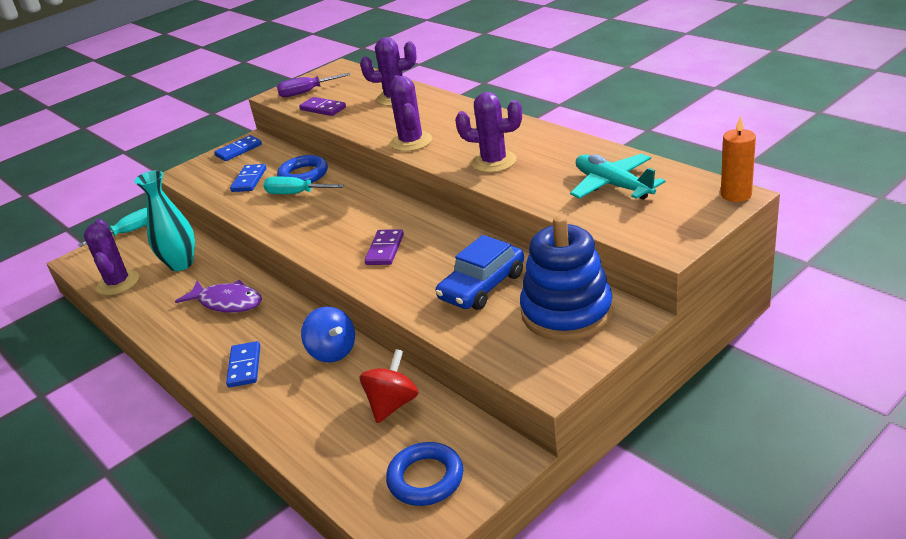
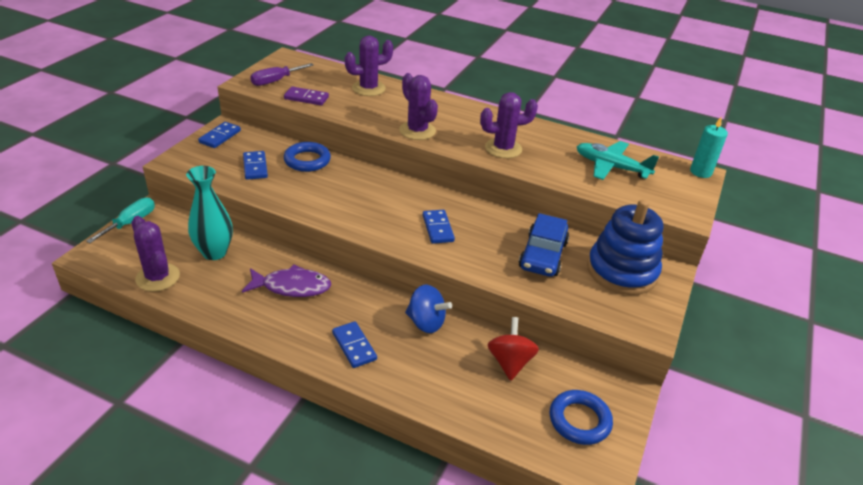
camera: 30 degrees left, 5 degrees up
(296, 194) = (314, 179): turquoise screwdriver -> none
(385, 249) = (438, 228): purple domino -> blue domino
(736, 194) = (700, 172): orange candle -> turquoise candle

